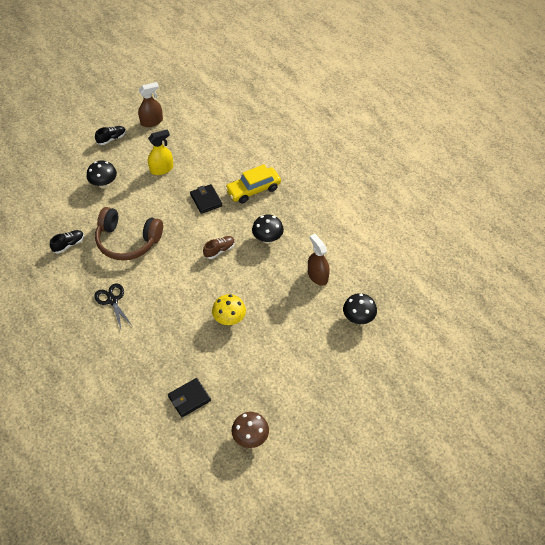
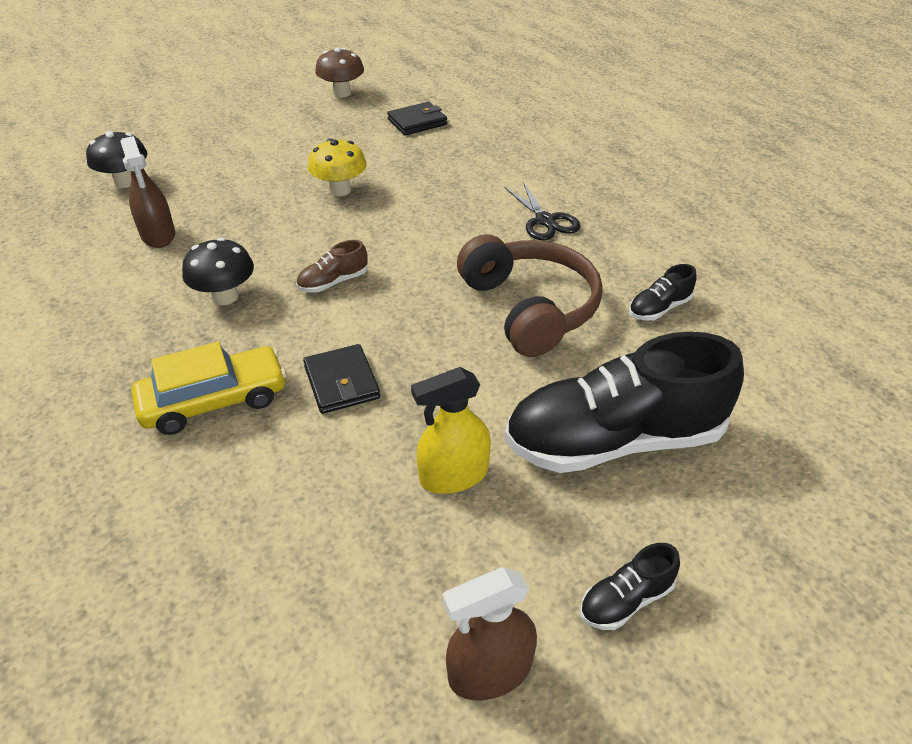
camera: 175 degrees left, 10 degrees down
(104, 184) = (613, 440): black mushroom -> black shoe
(127, 241) = (529, 308): brown headphones -> brown headphones turned 45 degrees clockwise

